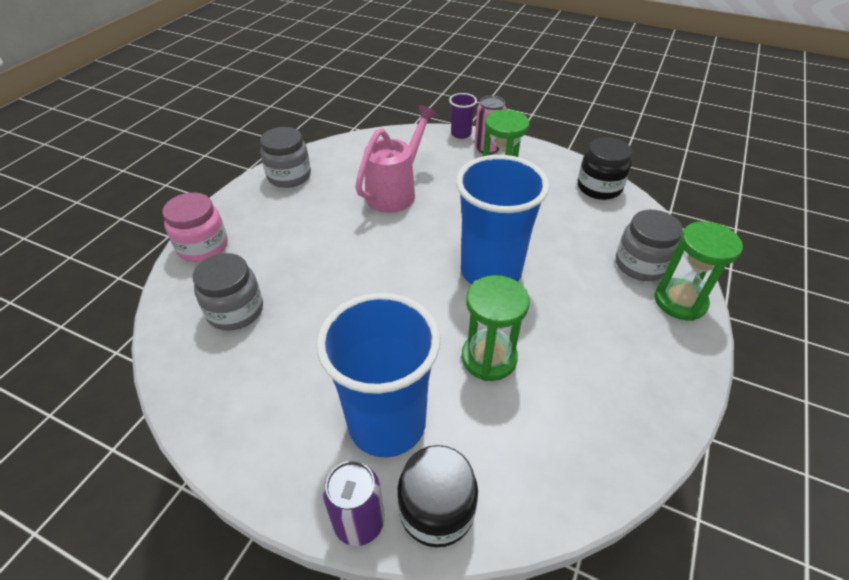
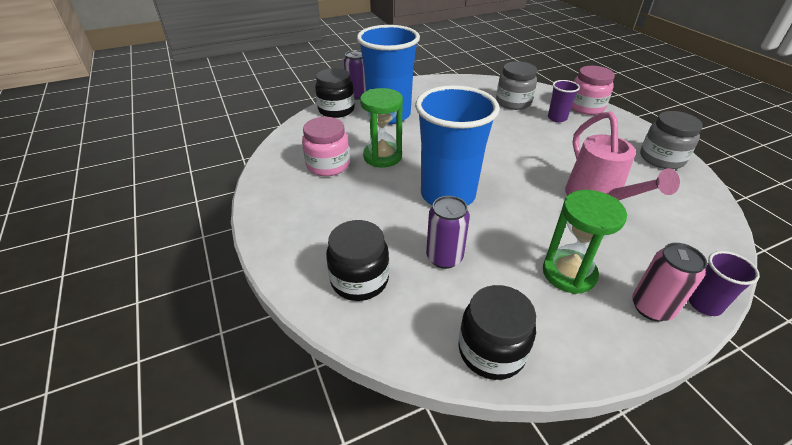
camera: 130 degrees right, 5 degrees down
(254, 259) = (557, 118): none -> purple cup
(561, 397) = (328, 165): none -> pink jar
(562, 236) = (444, 257): none -> purple can
(640, 265) = (359, 280): grey jar -> black jar
(680, 301) = (303, 268): green hourglass -> none

